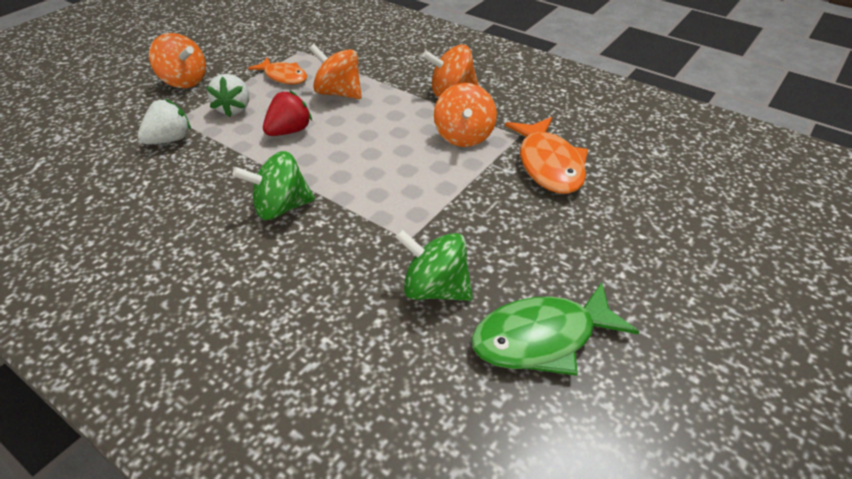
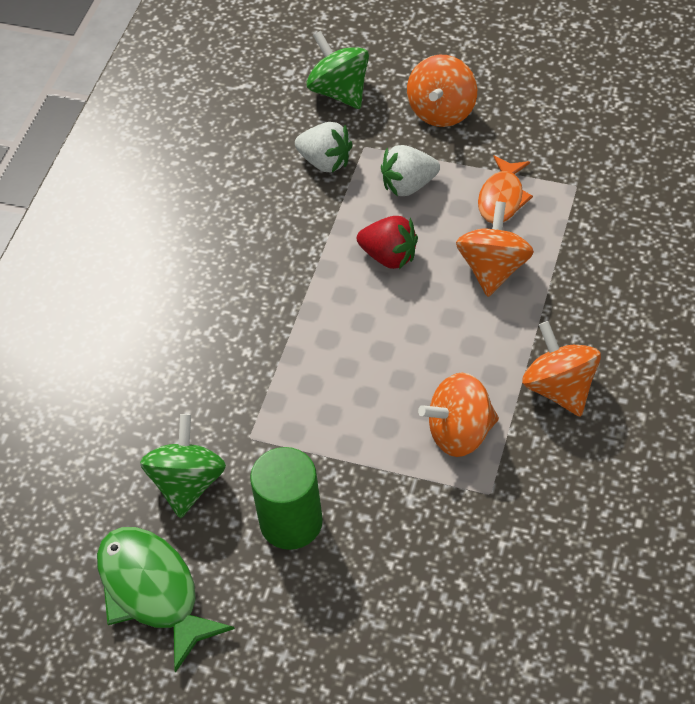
camera: 75 degrees right, 10 degrees up
(281, 207) = (255, 309): green spinning top -> green spinning top (339, 91)
(503, 233) = (291, 522): none -> green cylinder
(548, 165) = (439, 541): orange fish -> none

